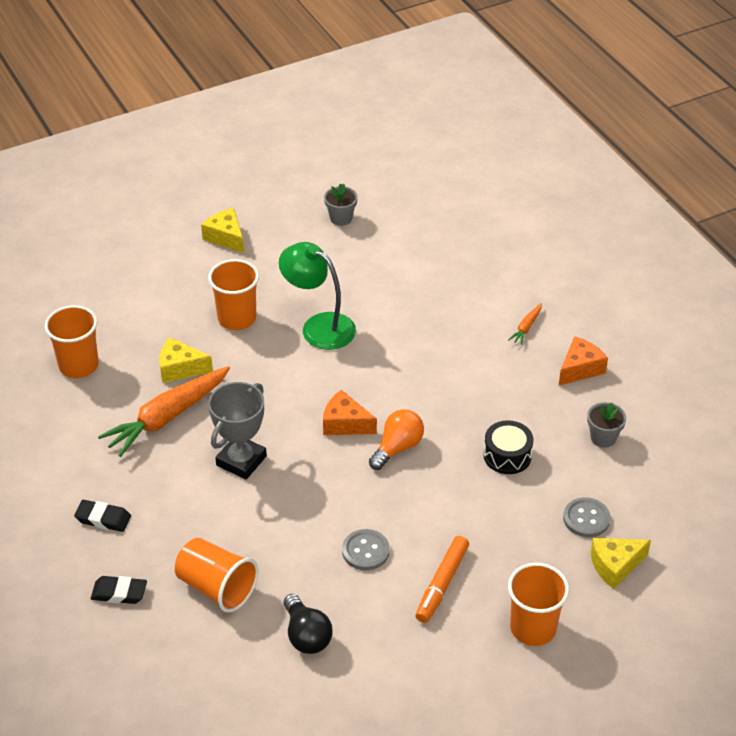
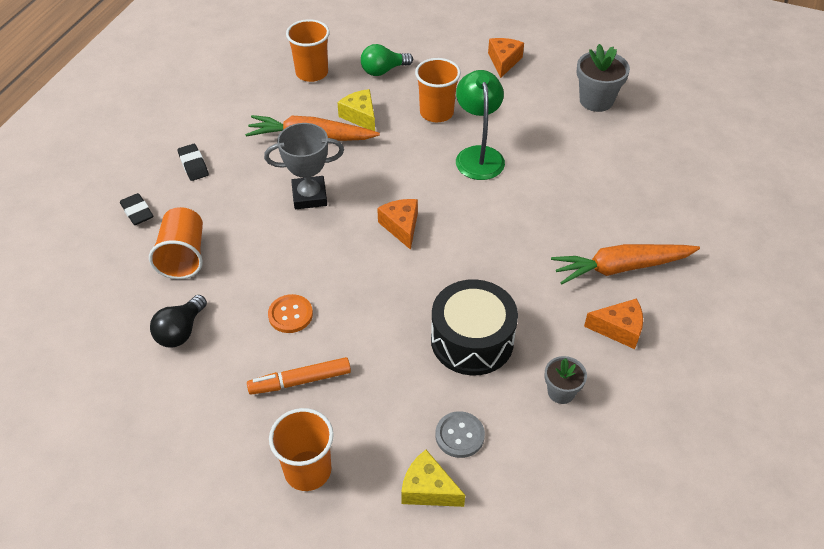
camera: 50 degrees right, 5 degrees up
(138, 317) = (383, 70): none -> green light bulb
(226, 237) = (503, 61): yellow cheese -> orange cheese
(341, 218) = (596, 100): grey flower pot -> grey flower pot, size x1.63
(365, 551) = (290, 315): grey button -> orange button
(397, 448) = (409, 270): orange light bulb -> none
(507, 456) = (472, 340): black drum -> black drum, size x1.71
(526, 327) = (621, 268): orange carrot -> orange carrot, size x2.30

